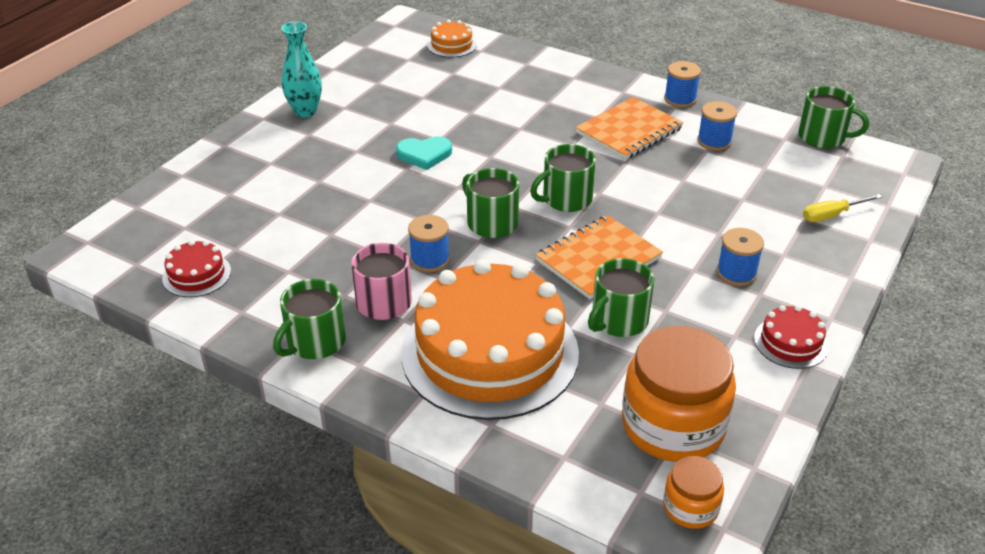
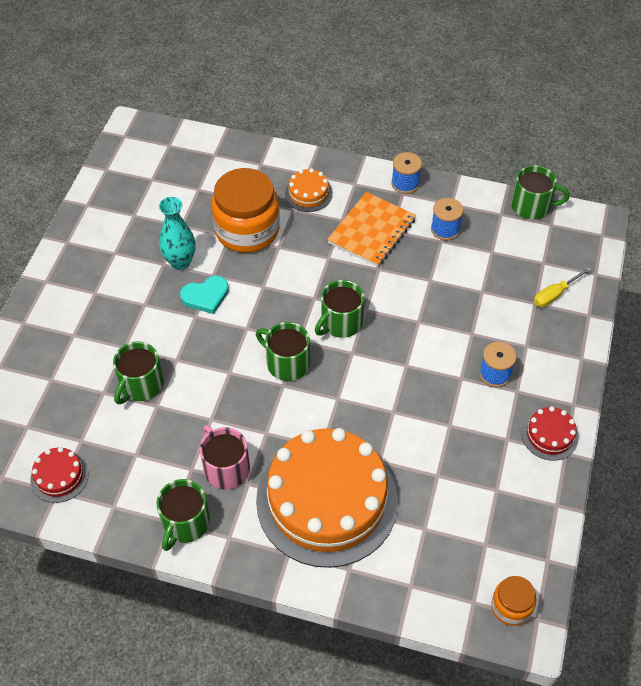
camera: 15 degrees left, 15 degrees up
(305, 111) = (81, 265): turquoise vase -> turquoise vase (180, 262)
(430, 260) = (249, 415): blue spool -> none
(451, 45) = (185, 152): orange cake -> orange cake (308, 193)
(598, 259) = (384, 383): orange notebook -> none
(618, 320) = (416, 444): green mug -> green mug (140, 385)
(673, 425) = (482, 536): orange jar -> orange jar (247, 230)

